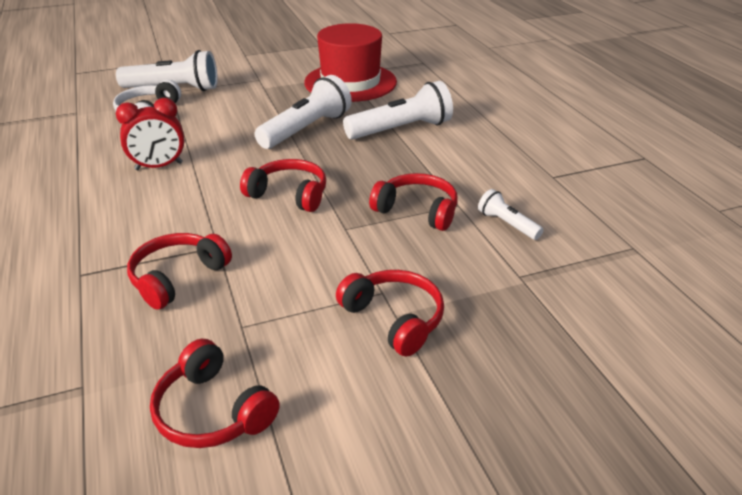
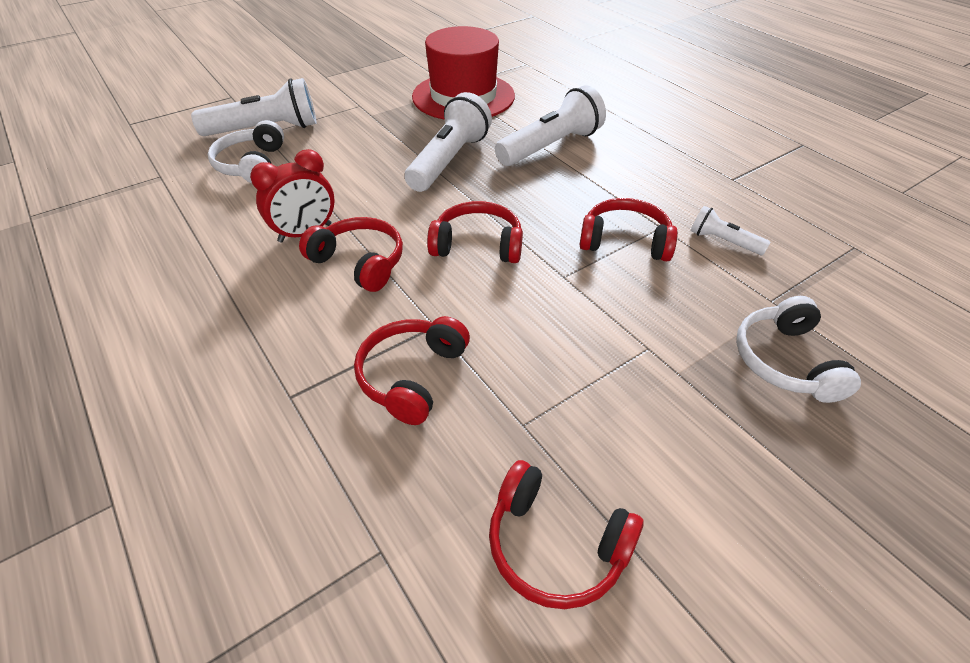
camera: 15 degrees left, 10 degrees up
(394, 319) = (680, 378): red headphones -> red headphones (359, 262)
(498, 324) = (785, 361): none -> white headphones

